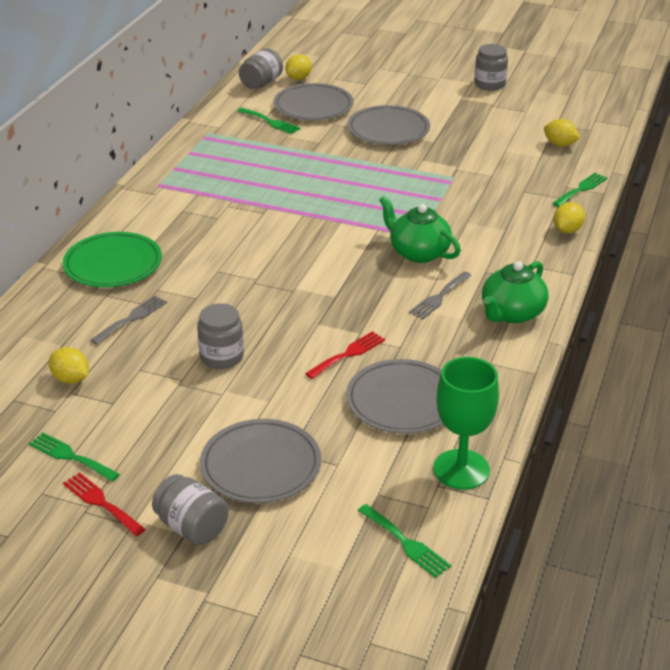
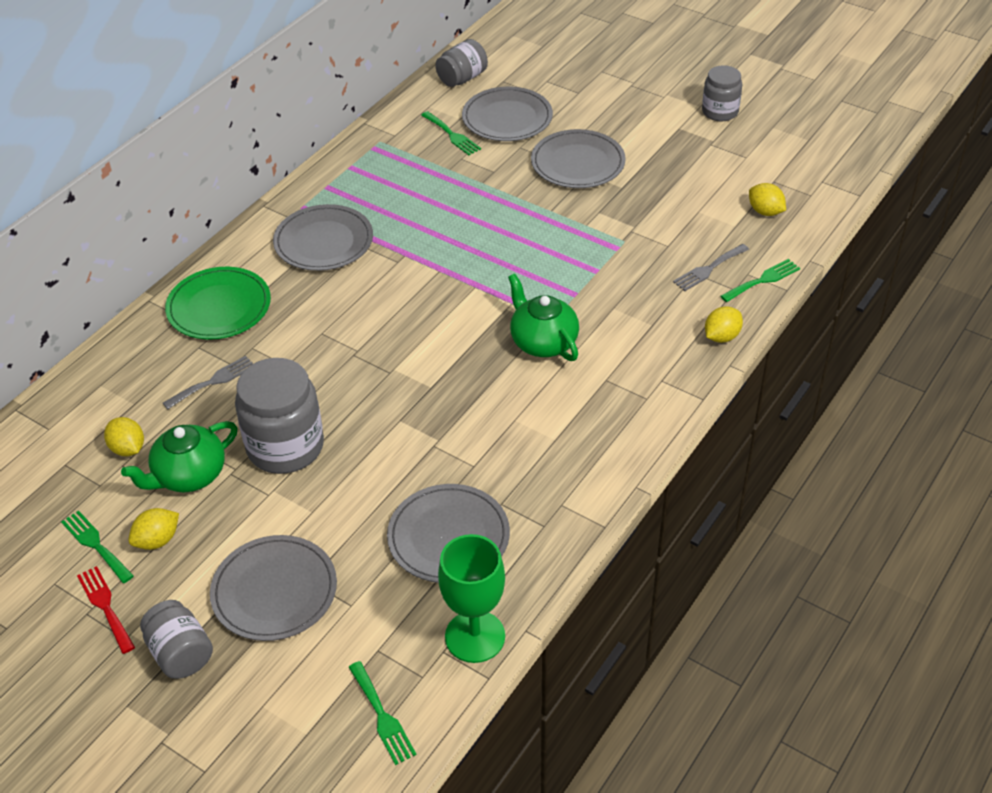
camera: 15 degrees right, 10 degrees up
(189, 206) = (324, 241): none -> grey plate
(222, 357) = (285, 447): grey jar -> grey jar, size x1.67
(298, 78) = (506, 76): yellow lemon -> yellow lemon (157, 540)
(348, 354) = (415, 466): red fork -> none
(439, 297) = (541, 407): grey fork -> grey fork (708, 269)
(512, 313) = (612, 442): green teapot -> green teapot (189, 475)

